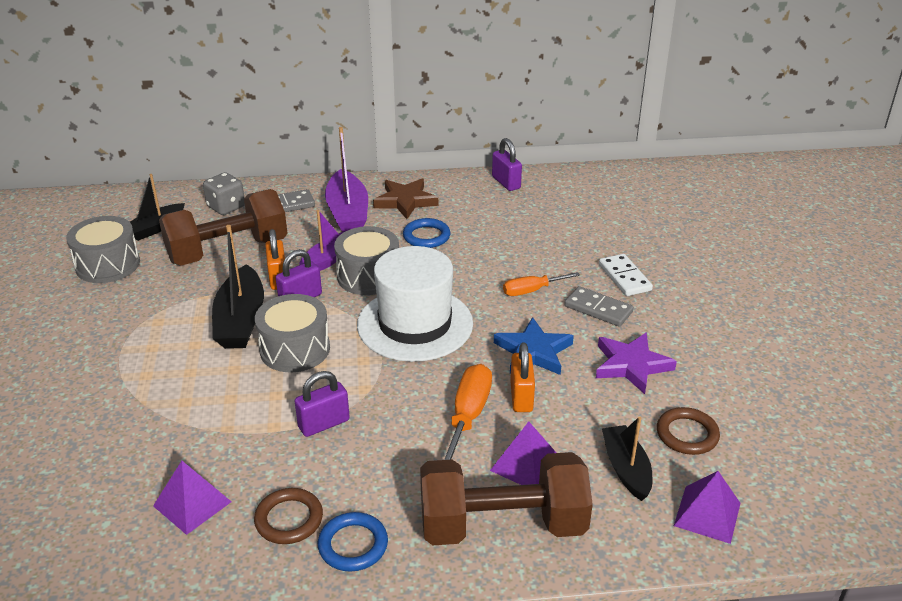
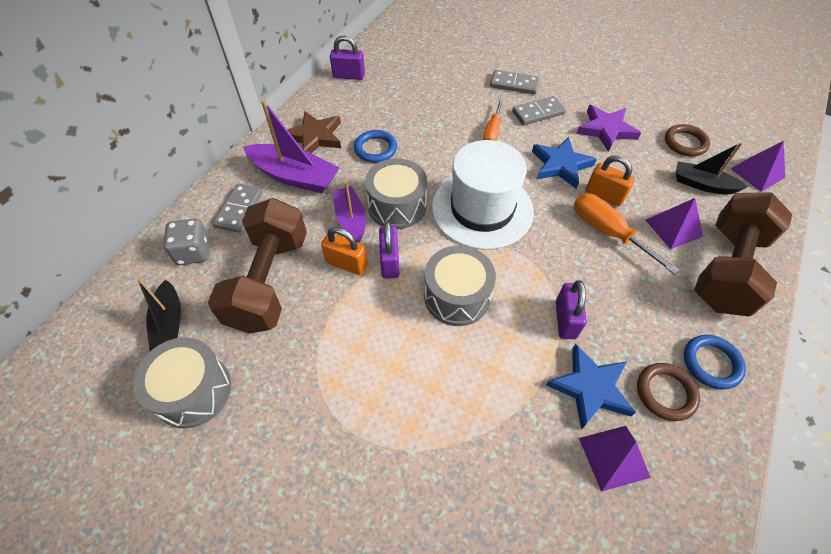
camera: 55 degrees left, 20 degrees up
(241, 320) = (386, 317): black boat -> none
(256, 465) = (590, 388): none -> blue star
(624, 277) = (514, 84): white domino -> grey domino

